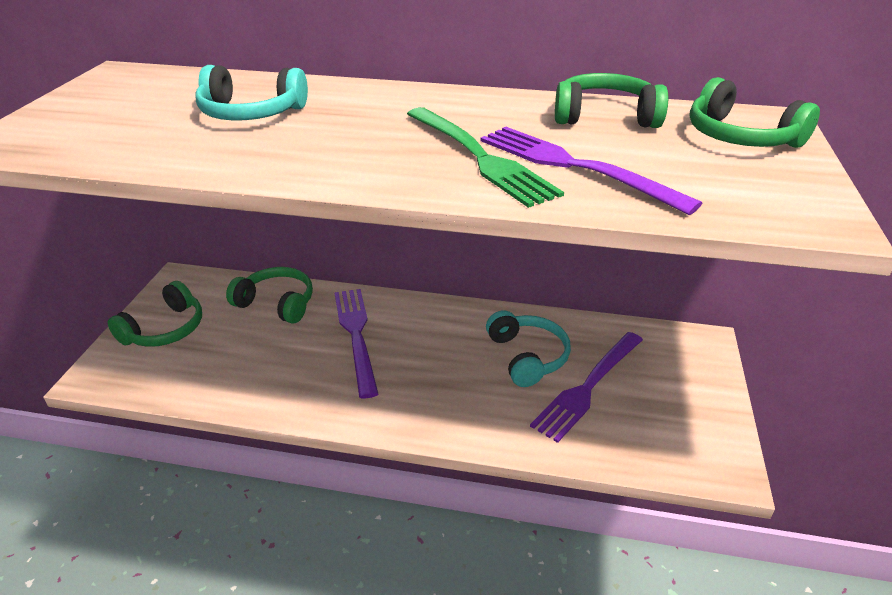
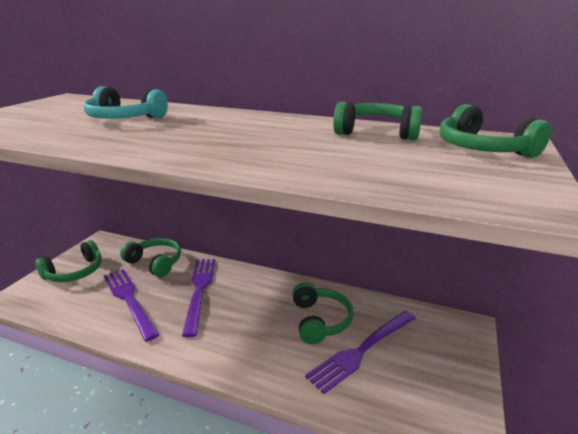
camera: 10 degrees right, 10 degrees down
(481, 158) = (263, 149): green fork -> none
(527, 356) = (320, 320): turquoise headphones -> green headphones
(573, 166) = (331, 158): purple fork -> purple fork (128, 299)

